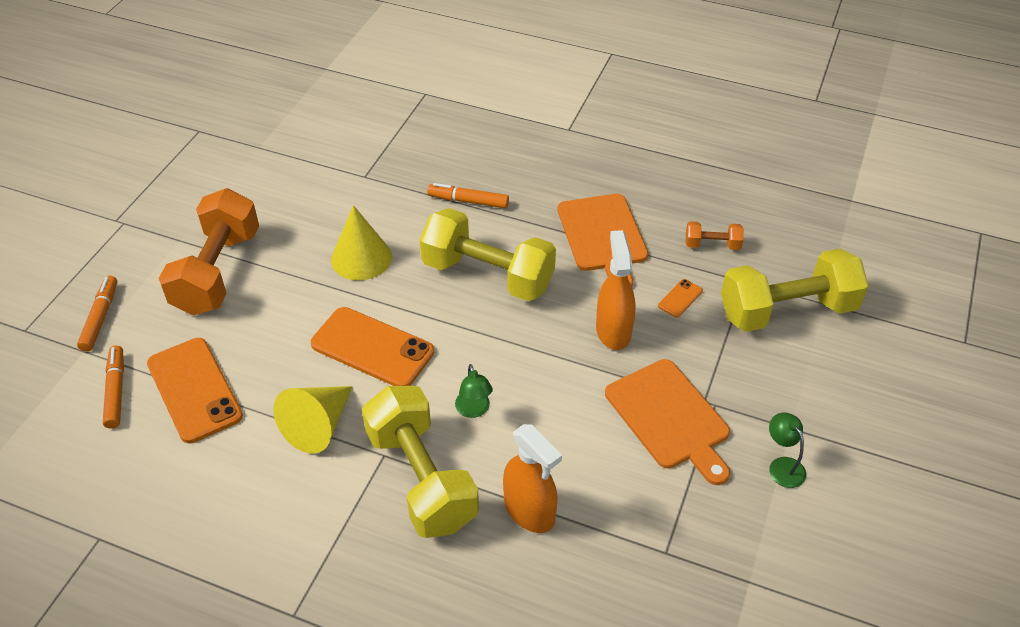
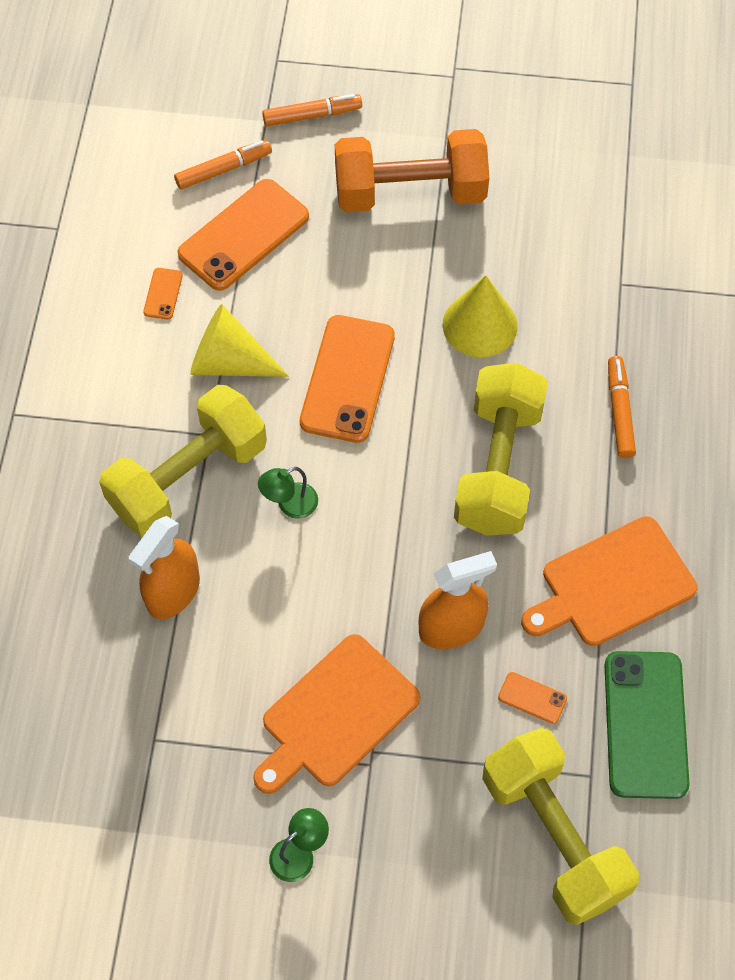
camera: 75 degrees right, 15 degrees up
(222, 462) = (163, 294): none -> orange phone
(712, 245) = (645, 724): orange dumbbell -> green phone

